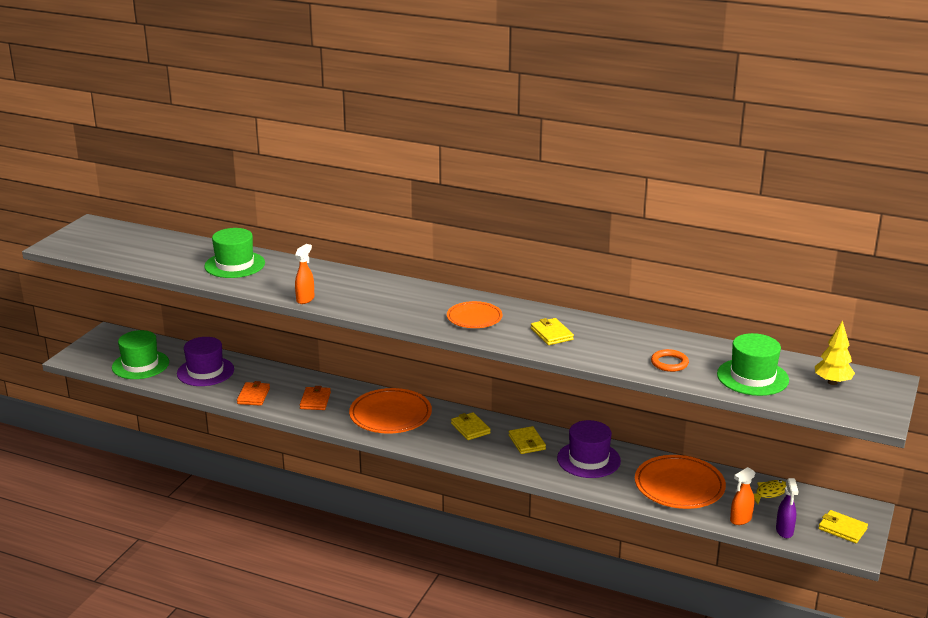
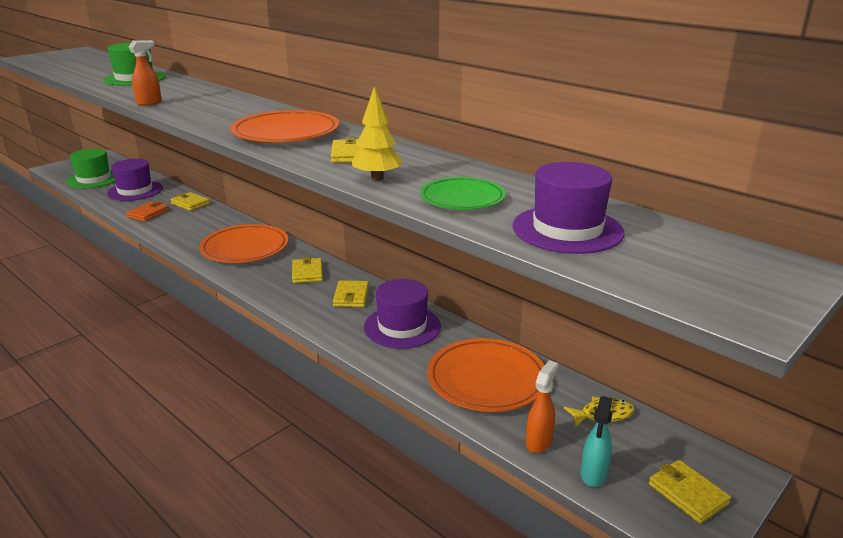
camera: 20 degrees right, 0 degrees up
(282, 376) = (190, 203): none -> yellow wallet
(315, 400) = (194, 225): orange wallet -> none
(474, 318) = (286, 133): orange plate -> orange plate, size x1.61
(669, 363) = (462, 198): orange ring -> green plate
(740, 519) = (539, 442): orange spray bottle -> orange spray bottle turned 135 degrees clockwise
(752, 377) = (567, 229): green hat -> purple hat
(784, 531) = (593, 475): purple spray bottle -> turquoise spray bottle
(832, 382) = (694, 254): yellow tree -> yellow tree (377, 178)

